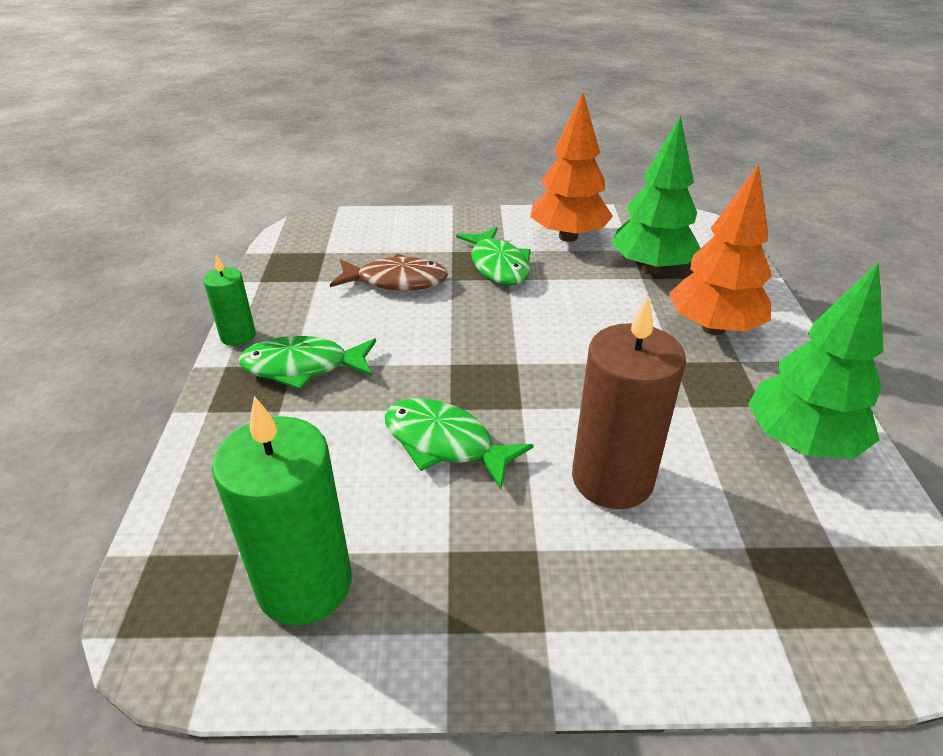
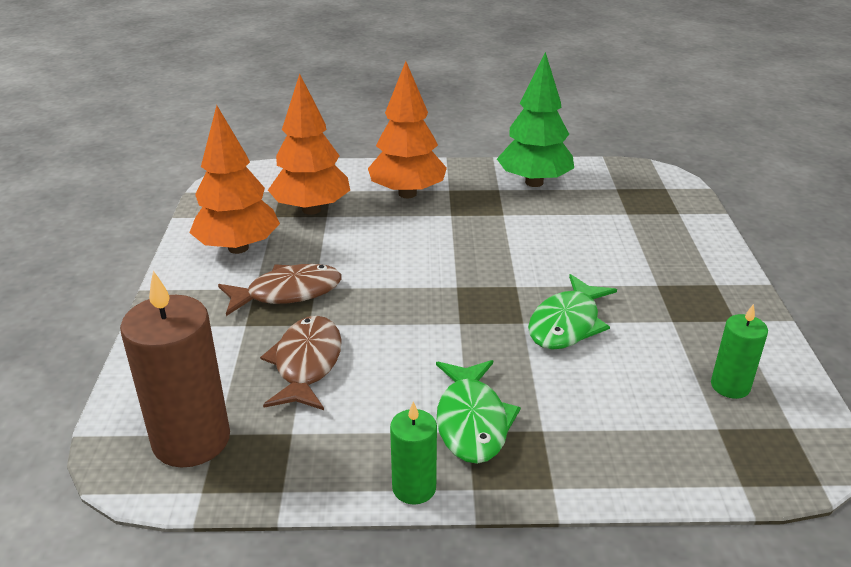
camera: 90 degrees left, 5 degrees down
(304, 584) = (730, 386): green candle -> green candle, size x0.54
(498, 265) = (287, 293): green fish -> brown fish
(612, 479) = (585, 251): brown candle -> brown candle (191, 440)
(651, 268) = (311, 209): green tree -> orange tree

